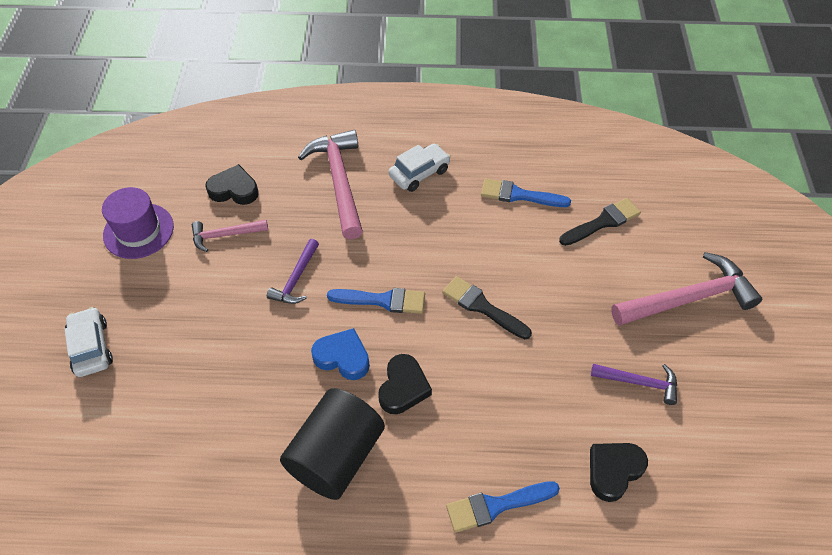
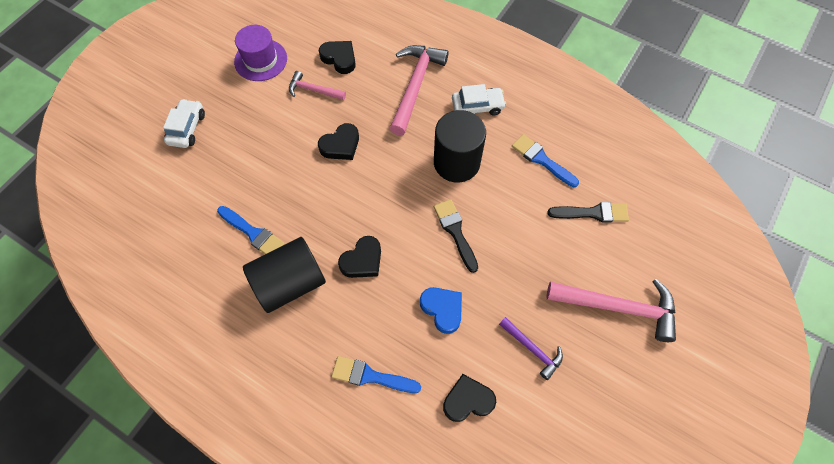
camera: 30 degrees right, 10 degrees up
(296, 279) = (341, 145): purple hammer -> black heart
(343, 357) = (336, 217): blue heart -> blue heart (442, 309)
(382, 300) = (388, 191): blue brush -> blue brush (253, 233)
(436, 237) = (456, 162): none -> black cylinder

